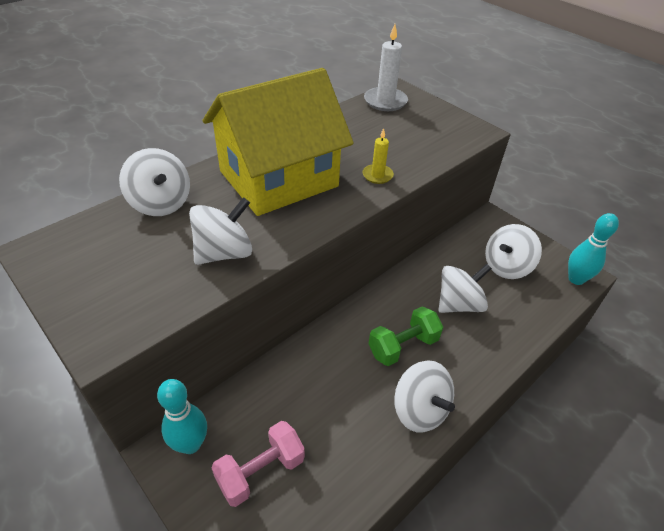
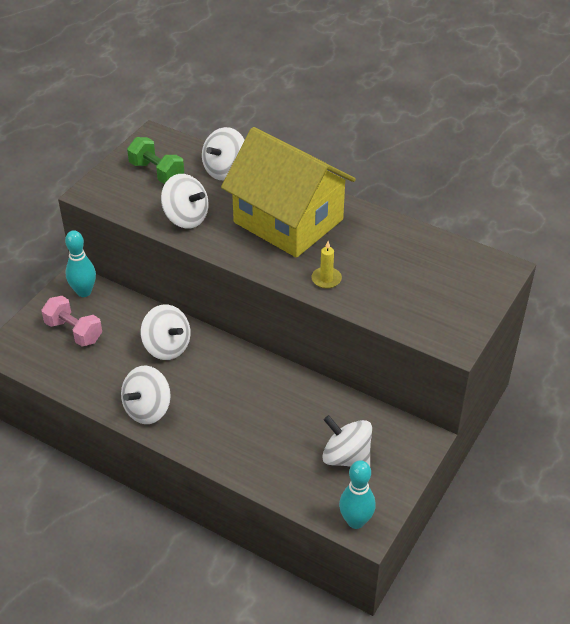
camera: 75 degrees right, 0 degrees up
(385, 101) = (468, 261): white candle -> none
(403, 346) = (208, 389): green dumbbell -> green dumbbell (157, 172)
(458, 304) = (274, 422): white spinning top -> white spinning top (167, 347)

